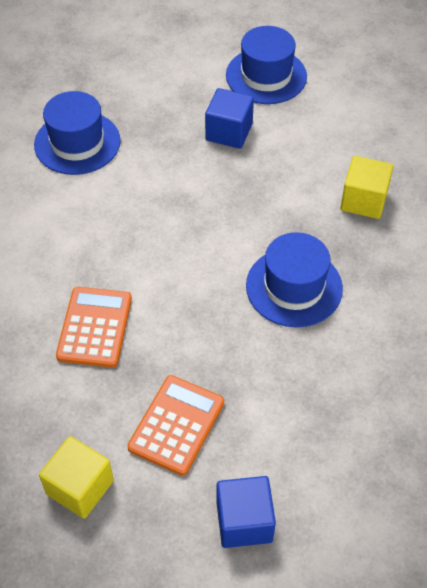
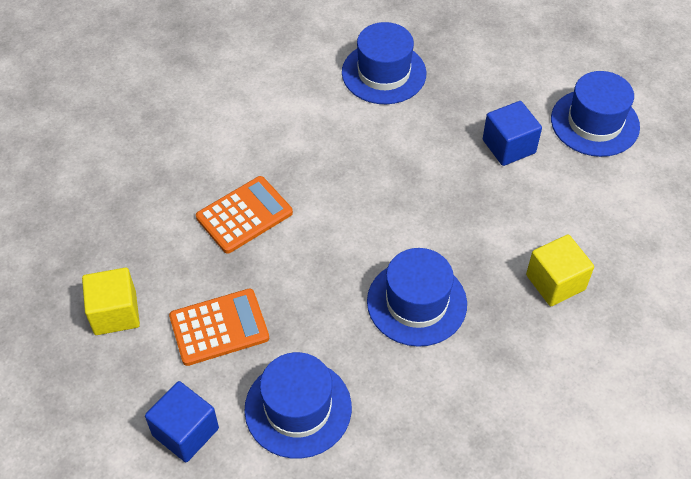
camera: 45 degrees right, 0 degrees up
(302, 429) = (298, 408): none -> blue hat

